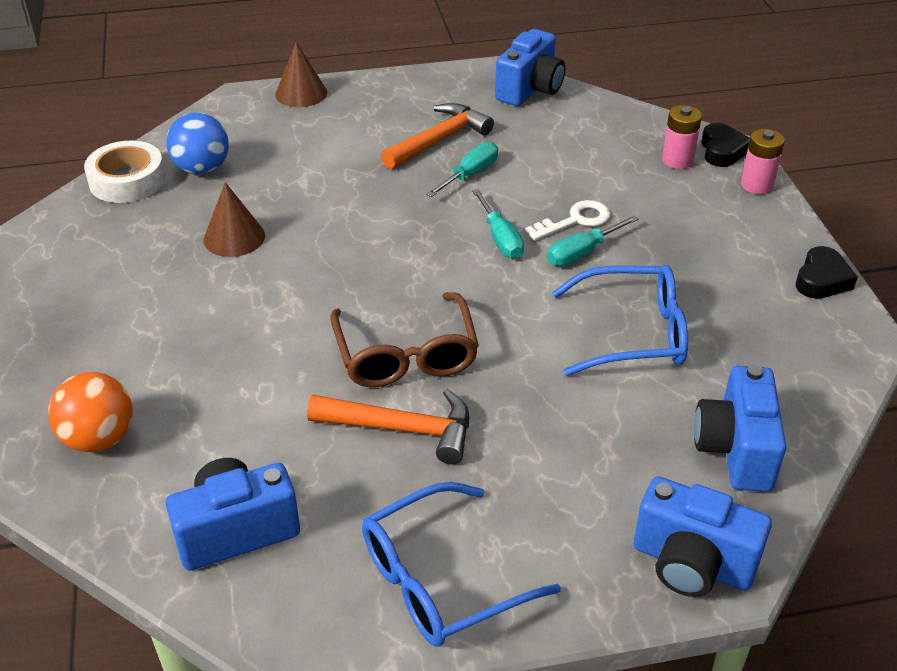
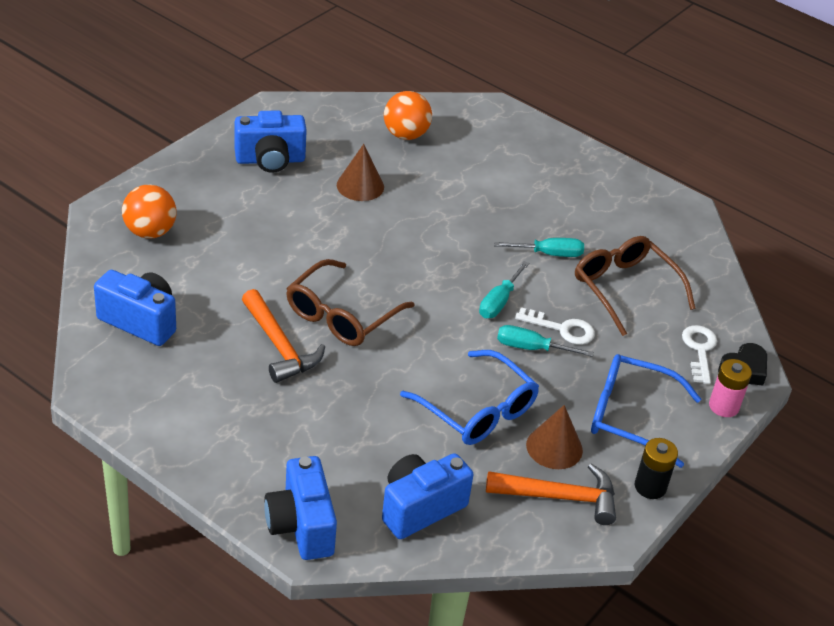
camera: 45 degrees right, 0 degrees up
(127, 180) = (358, 112): white tape -> none
(202, 169) = (406, 135): blue ball -> orange ball
(301, 93) = (535, 130): brown cone -> brown cone (554, 447)
(439, 140) = (568, 220): orange hammer -> orange hammer (559, 497)
(441, 580) = (185, 421): blue glasses -> blue glasses (630, 416)
(530, 90) = (686, 234): blue camera -> blue camera (270, 160)
(562, 157) = (625, 289): none -> brown glasses
(677, 160) = (699, 350): pink battery -> white key
(822, 279) = (650, 487): black heart -> black battery

